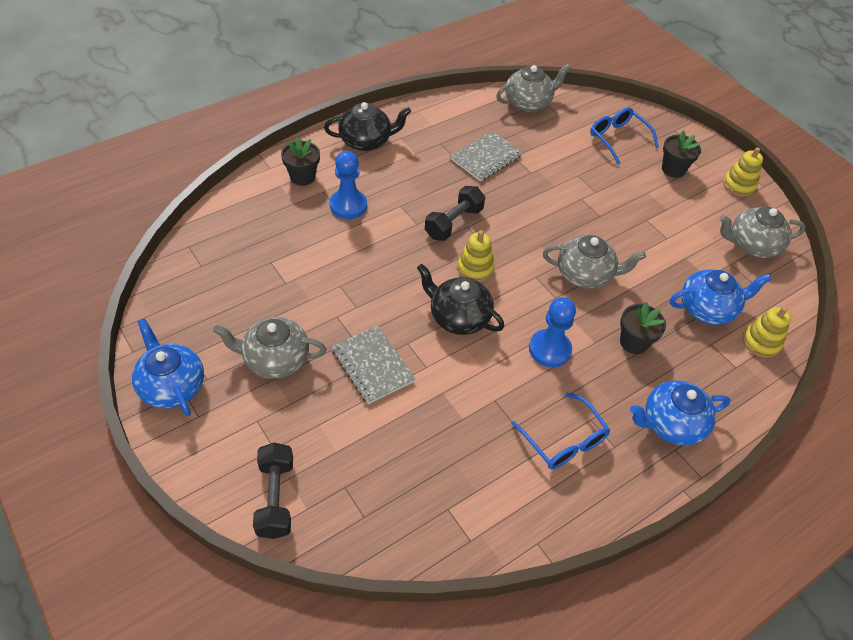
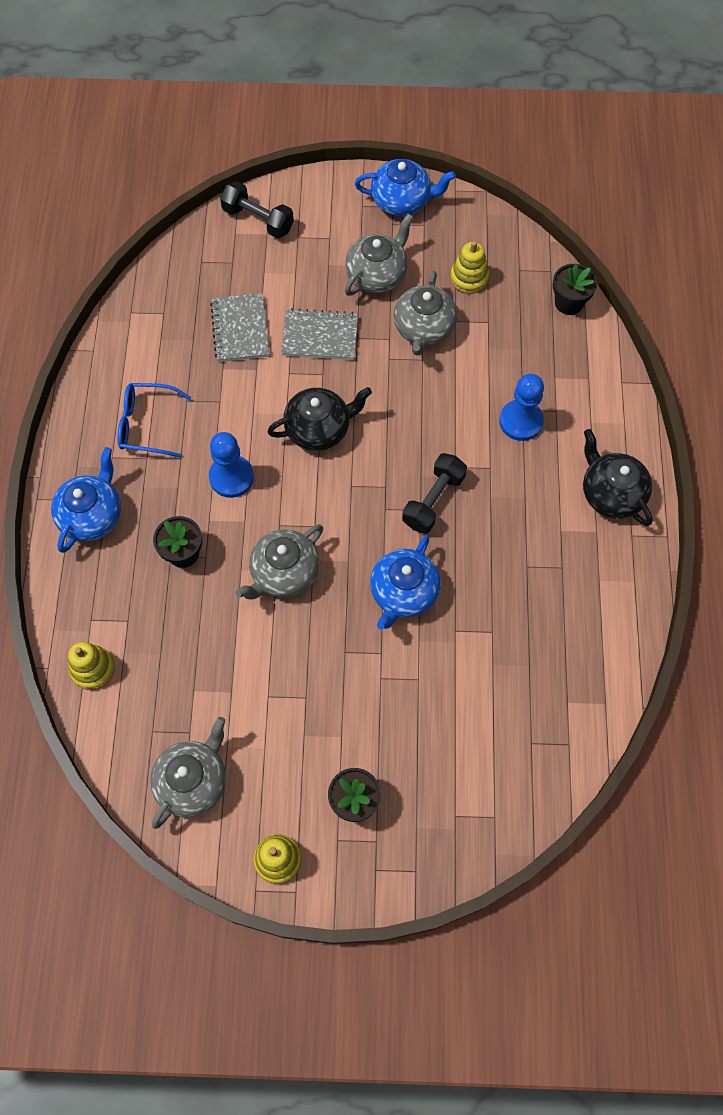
camera: 130 degrees right, 15 degrees up
(302, 177) = (589, 404): black flower pot -> black flower pot (569, 303)
(366, 141) = (611, 493): black teapot -> black teapot turned 120 degrees clockwise
(453, 223) = (433, 500): black dumbbell -> black dumbbell turned 45 degrees clockwise
(475, 268) = (363, 480): yellow stacking toy -> yellow stacking toy (469, 278)
(486, 158) = (508, 599): grey notebook -> grey notebook (240, 329)
(528, 103) = (576, 721): grey teapot -> grey teapot (424, 329)
(617, 138) = (446, 780): blue glasses -> none
(707, 309) = (162, 654): blue teapot -> blue teapot (403, 593)

